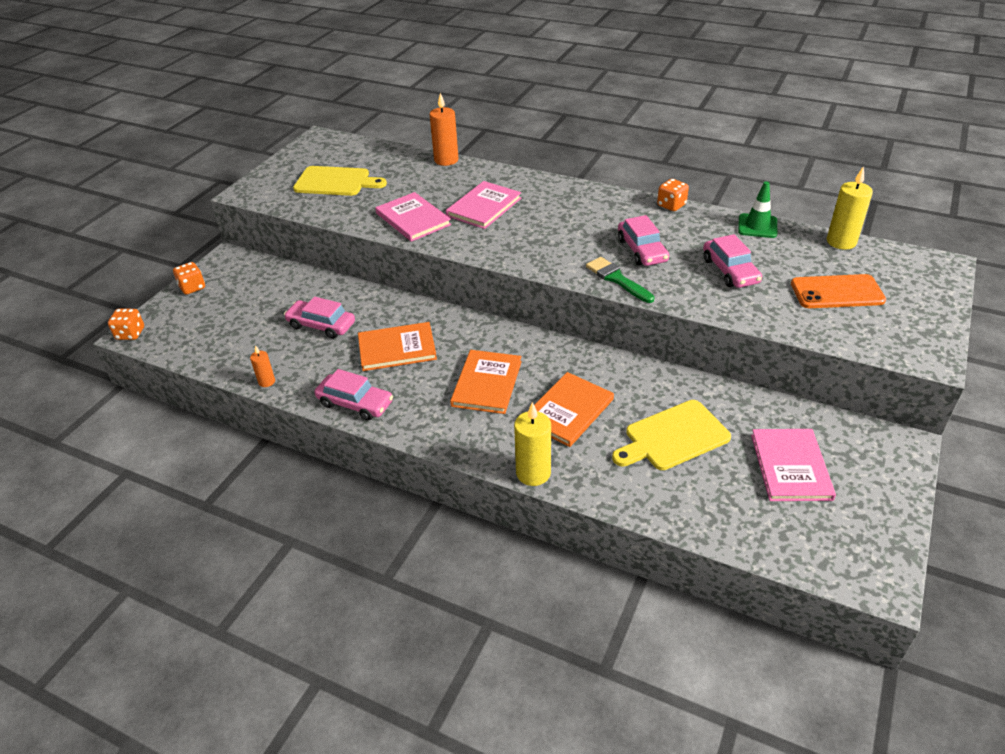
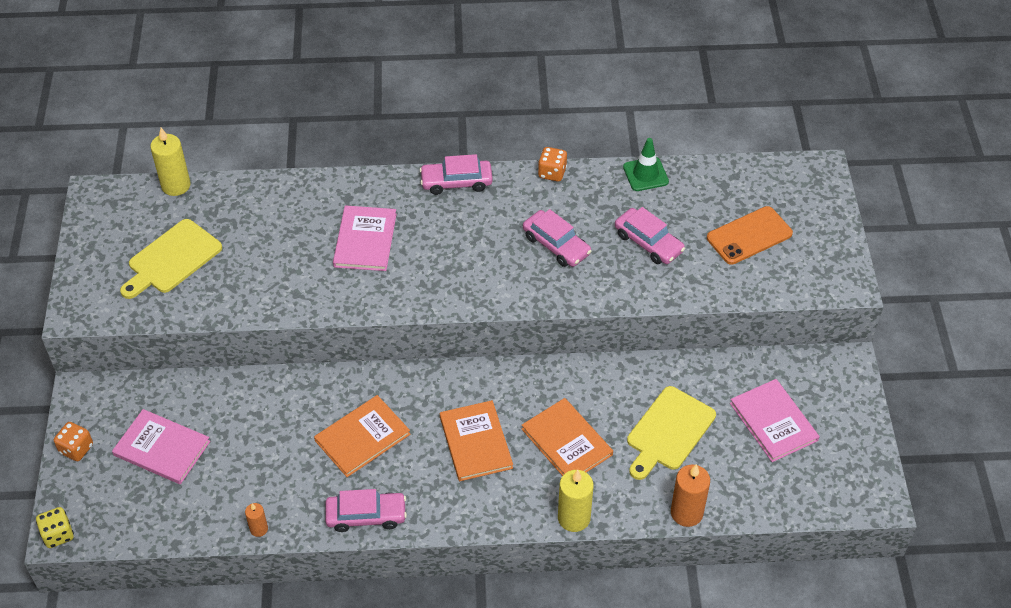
camera: 30 degrees left, 10 degrees up
(130, 334) = (58, 534): orange dice -> yellow dice
(321, 325) = (263, 440): pink car -> pink car (456, 182)
(335, 182) = (172, 259): yellow cutting board -> yellow cutting board turned 150 degrees clockwise
(413, 219) = (301, 284): pink book -> pink book (162, 448)
(446, 160) = (276, 183): orange candle -> orange candle (686, 513)
(568, 411) = (567, 442): orange book -> orange book turned 45 degrees counterclockwise
(617, 279) = (553, 291): green brush -> none
(841, 242) = (727, 169): yellow candle -> yellow candle (176, 185)

